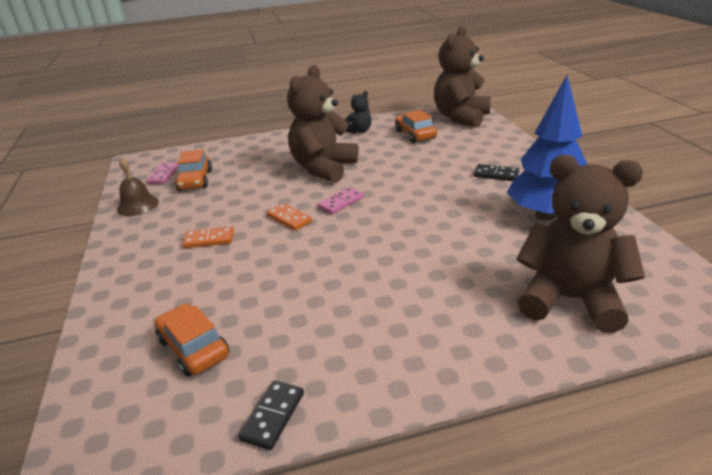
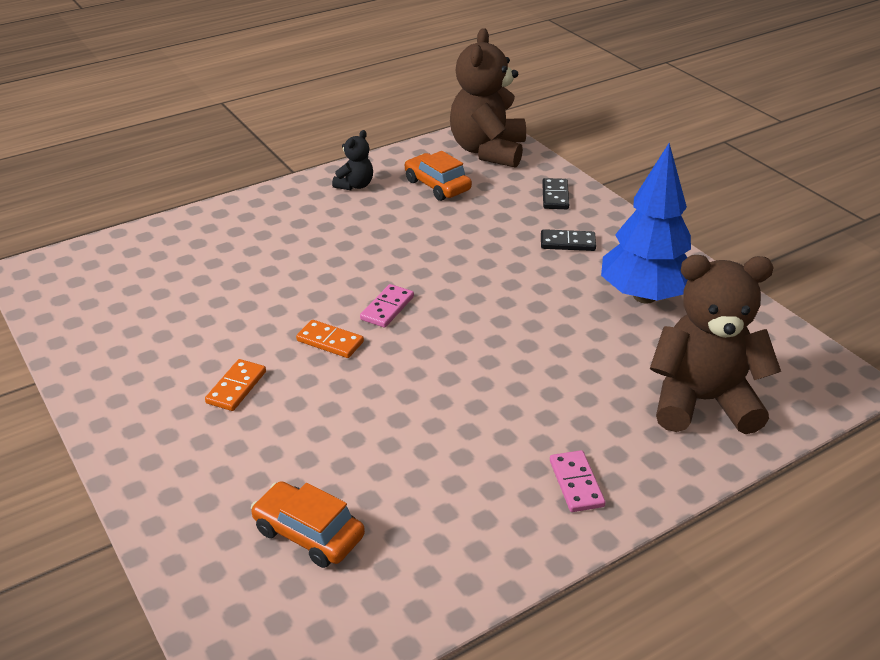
camera: 20 degrees left, 5 degrees up
(138, 205) = (90, 348): brown bell -> none
(163, 175) = (96, 292): pink domino -> pink domino (576, 483)
(195, 180) = (153, 295): orange car -> none
(209, 239) = (236, 387): orange domino -> orange domino turned 45 degrees counterclockwise
(273, 416) = (447, 589): black domino -> black domino (555, 196)
(323, 168) = (336, 255): brown teddy bear -> none

